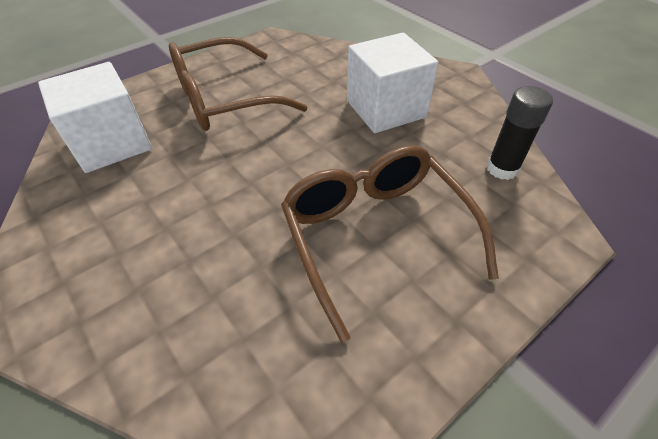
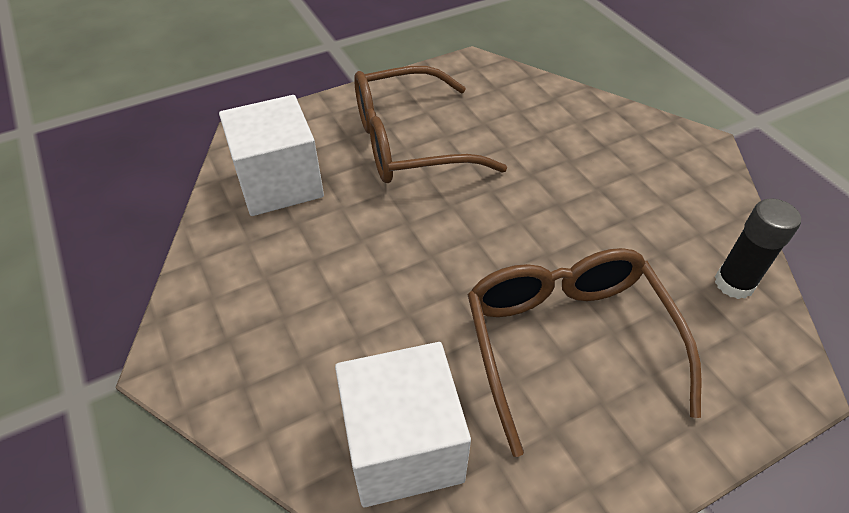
camera: 10 degrees right, 0 degrees up
(386, 109) = (602, 182): white cube -> white cube (403, 446)

